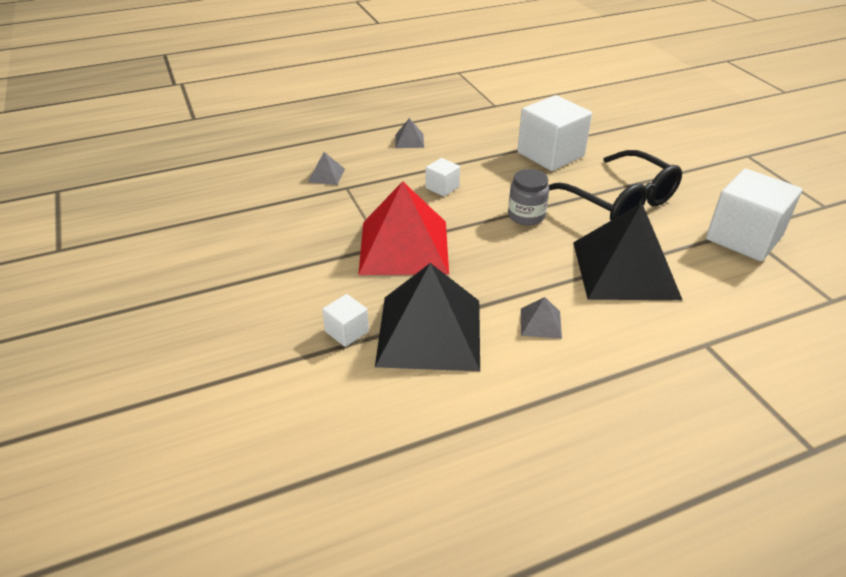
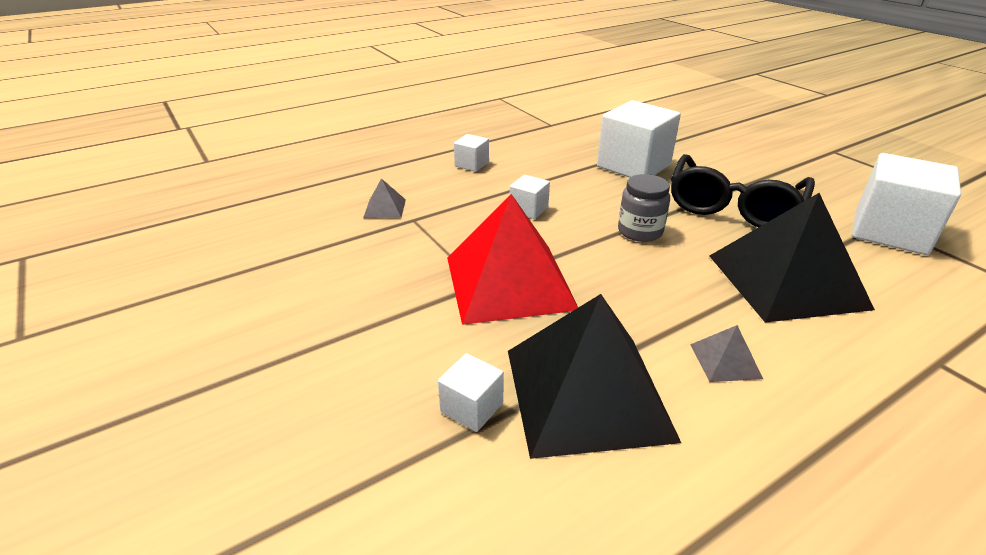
camera: 10 degrees left, 5 degrees down
(409, 140) = (472, 164): grey pyramid -> white cube
(619, 201) = (734, 206): black glasses -> black glasses turned 75 degrees clockwise

